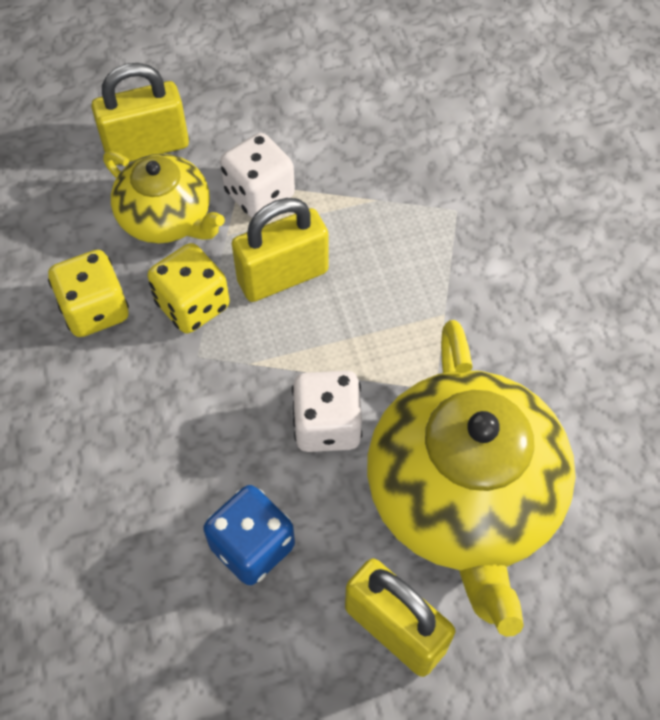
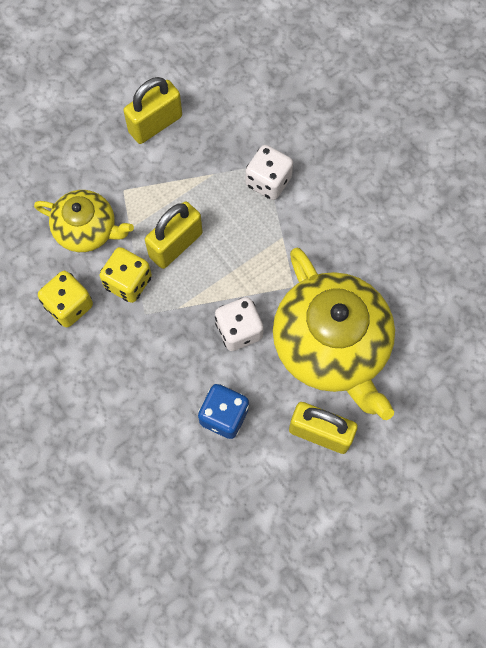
camera: 20 degrees left, 10 degrees up
(147, 147) = (52, 184): yellow padlock -> yellow padlock (155, 124)
(259, 194) = (139, 194): white dice -> white dice (268, 181)

